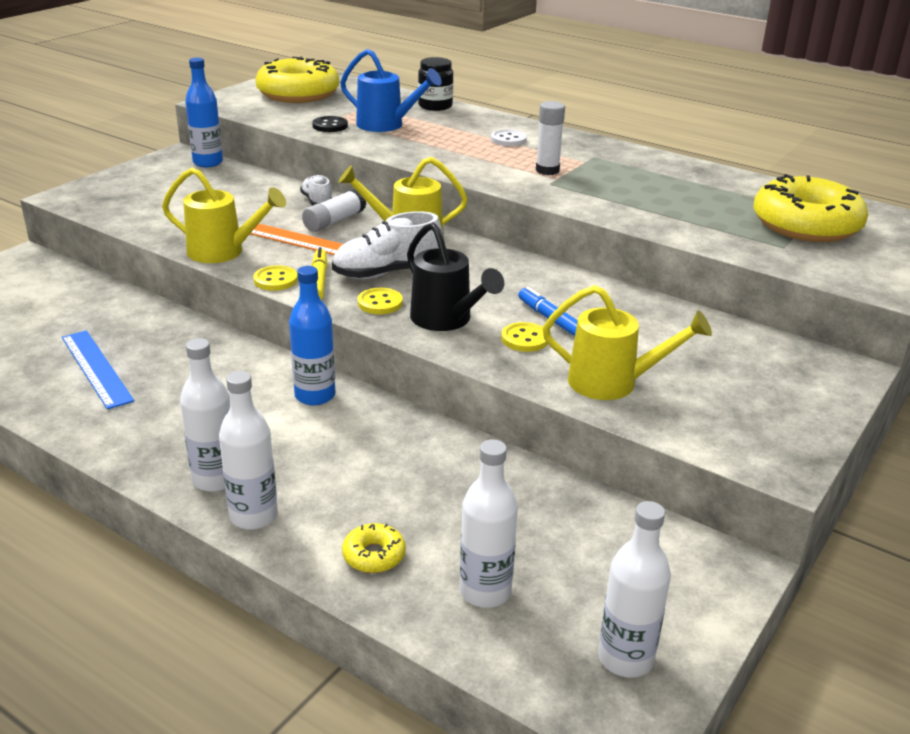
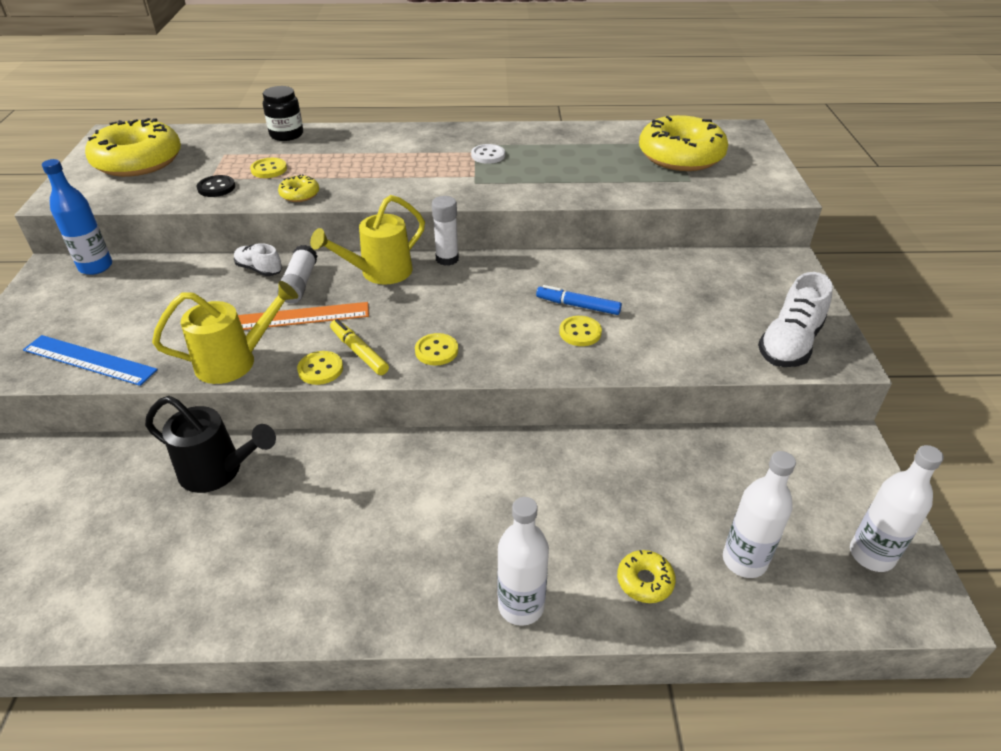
camera: 35 degrees left, 10 degrees up
(96, 368) = (205, 542): blue ruler -> blue ruler (89, 360)
(215, 479) = (450, 591): white bottle -> none
(315, 396) = (438, 461): blue bottle -> none
(386, 125) = (269, 169): blue watering can -> yellow button
(386, 148) = (299, 194): none -> yellow donut
(387, 273) = (407, 318): white shoe -> white shoe (789, 344)
(446, 320) = (506, 343): black watering can -> black watering can (218, 471)
(508, 139) = (390, 150): white button -> white button (488, 155)
(547, 170) = (458, 170): white glue stick -> white glue stick (447, 259)
(613, 383) = (678, 342): yellow watering can -> none

